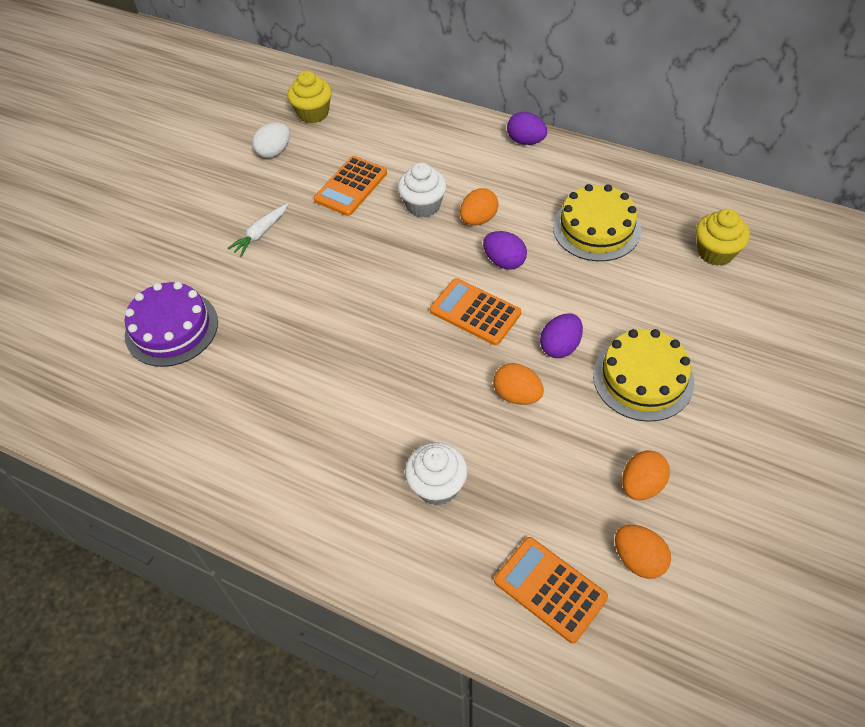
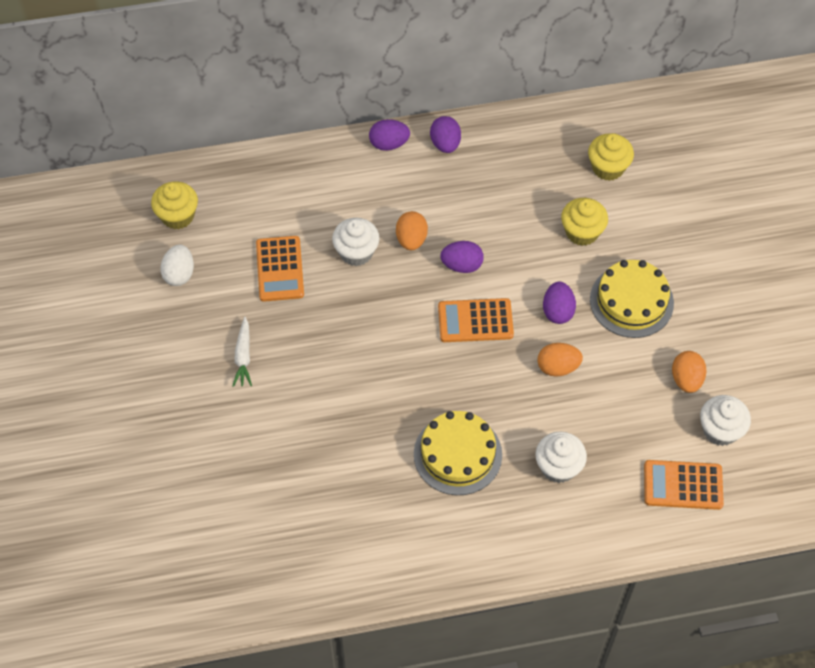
camera: 40 degrees left, 5 degrees up
(171, 328) = (250, 480): purple cake -> none
(575, 163) = (445, 144): none -> purple egg
(596, 228) = (508, 196): yellow cake -> yellow cake (457, 454)
(638, 559) = (720, 430): orange egg -> white cupcake
(643, 292) = (582, 232): none -> yellow cupcake

